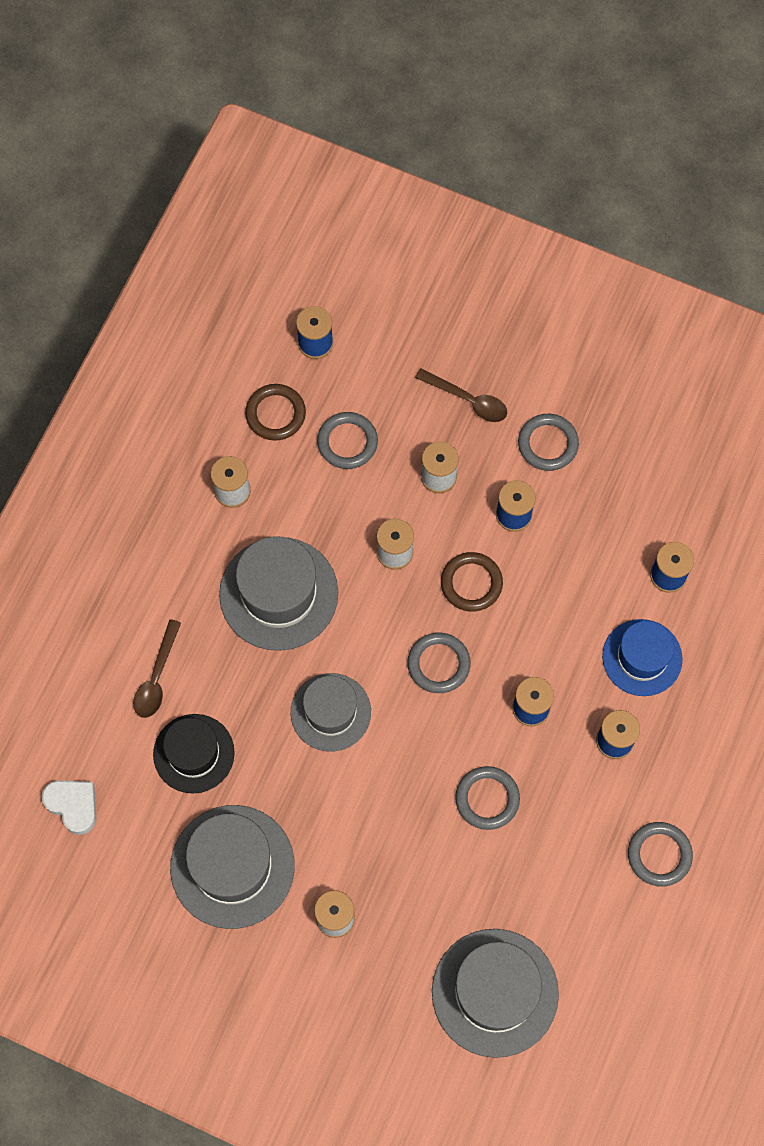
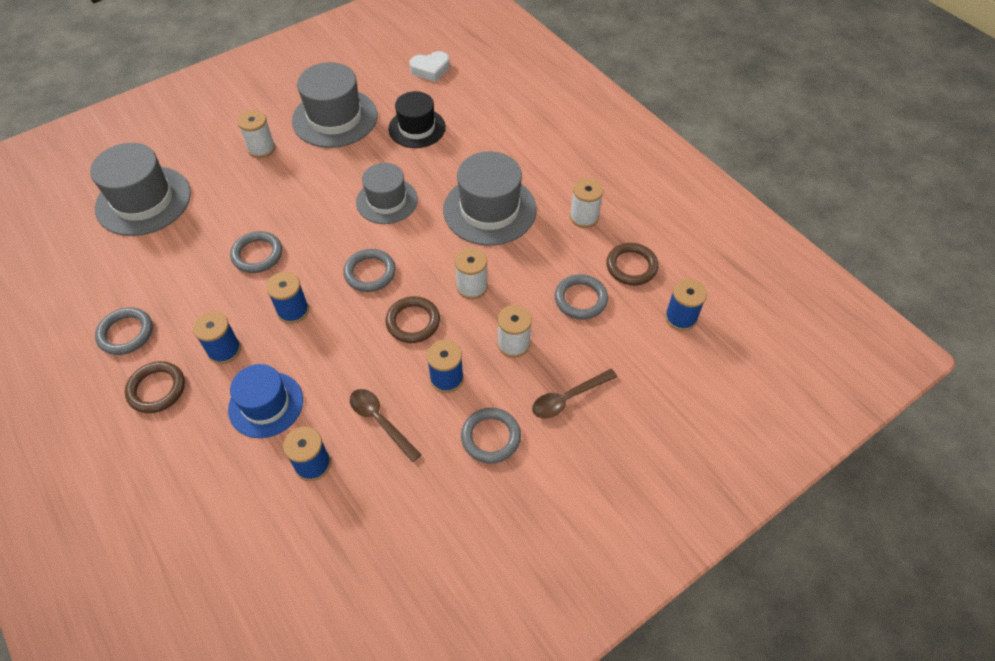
camera: 120 degrees right, 15 degrees down
(156, 677) = (479, 130): brown spoon -> brown spoon (380, 421)
(692, 771) = (157, 389): none -> brown ring

